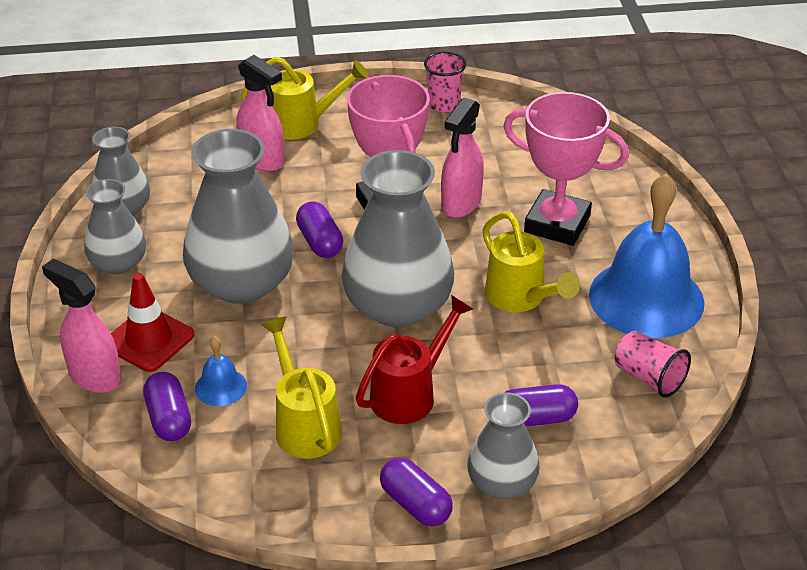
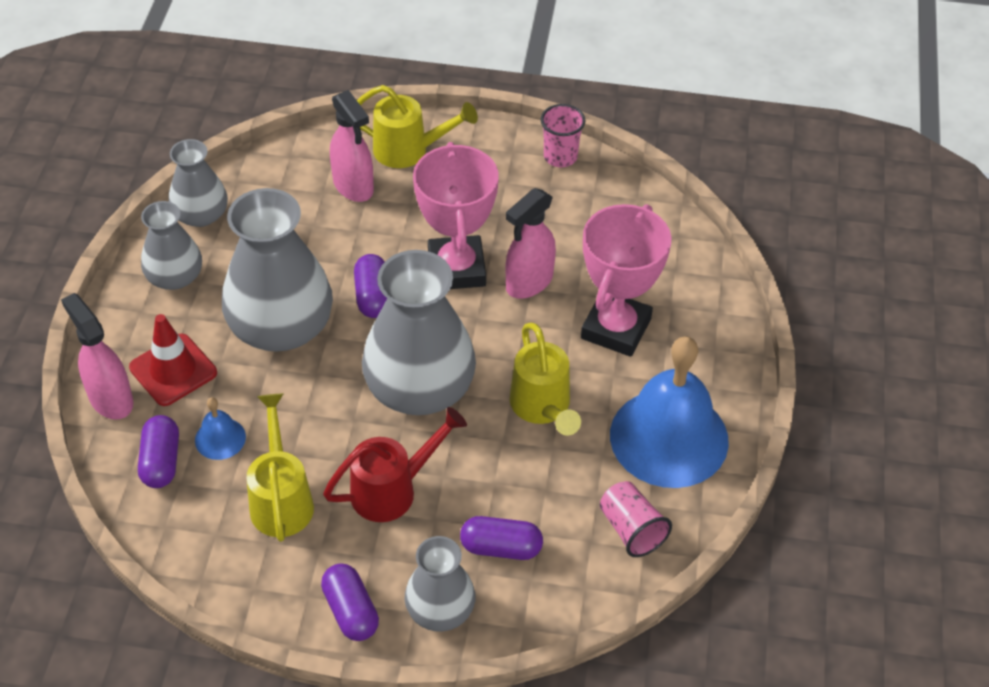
camera: 15 degrees right, 10 degrees up
(557, 224) = (616, 328): pink trophy -> pink trophy turned 75 degrees clockwise

